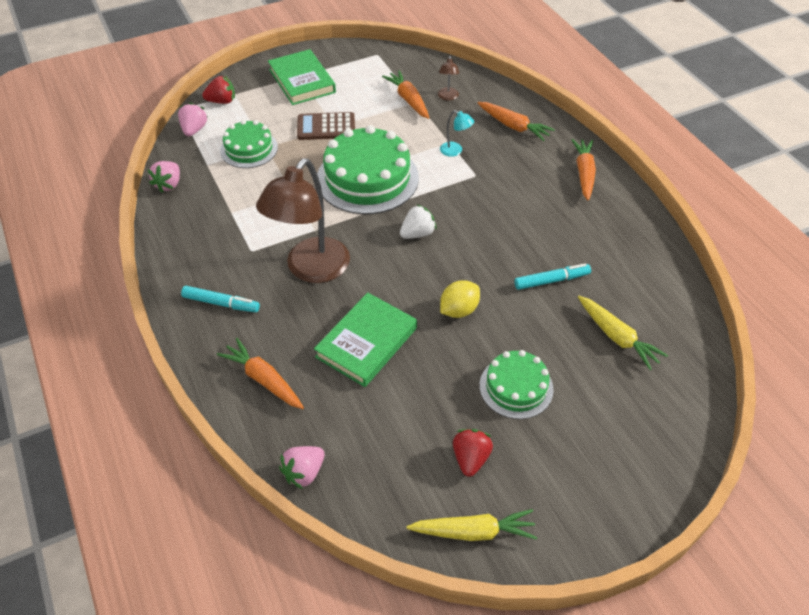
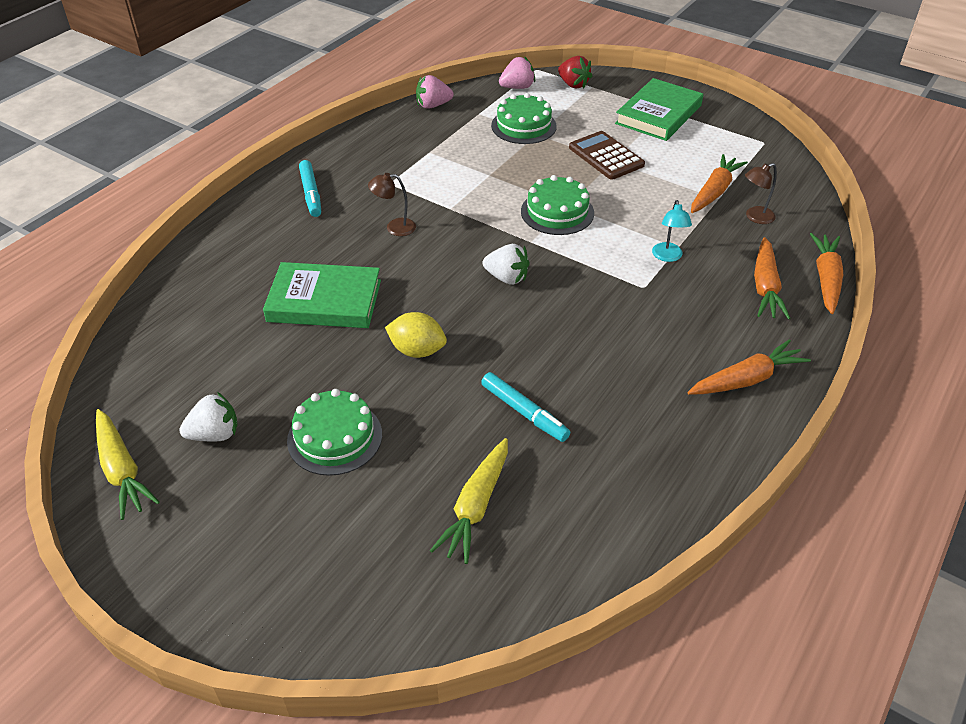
camera: 60 degrees right, 5 degrees down
(263, 379) = (237, 255): orange carrot -> orange carrot (826, 279)
(304, 473) = (142, 323): pink strawberry -> none
(311, 269) = (394, 227): brown lamp -> brown lamp, size x0.41
(367, 178) = (557, 212): green cake -> green cake, size x0.58
(470, 458) = (215, 434): red strawberry -> white strawberry

